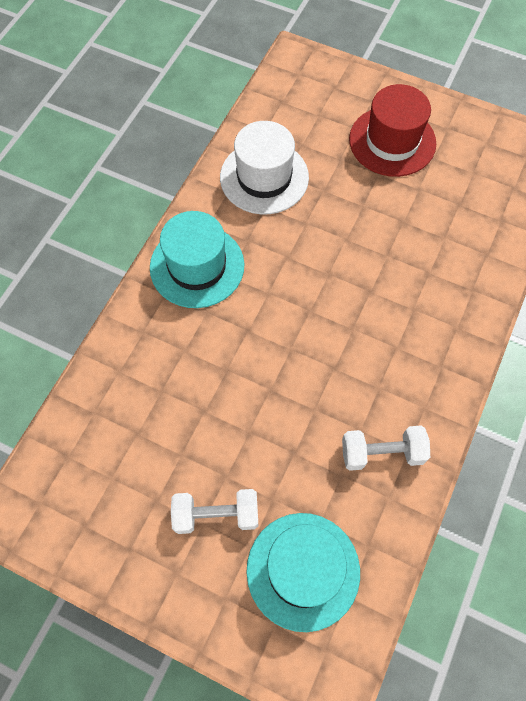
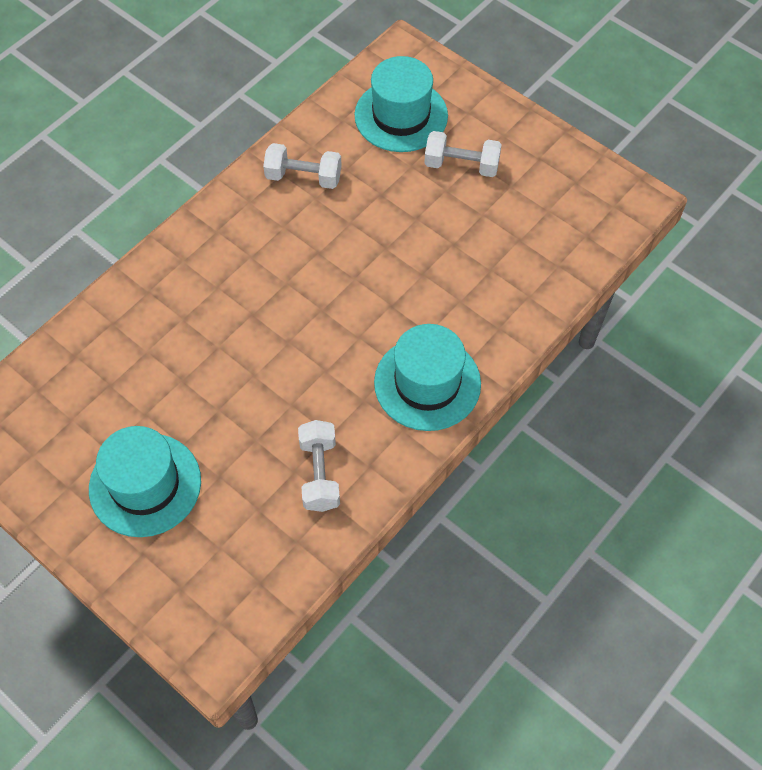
camera: 165 degrees left, 5 degrees down
(264, 177) = (319, 474): white hat -> white dumbbell
(392, 141) = (145, 485): red hat -> turquoise hat

